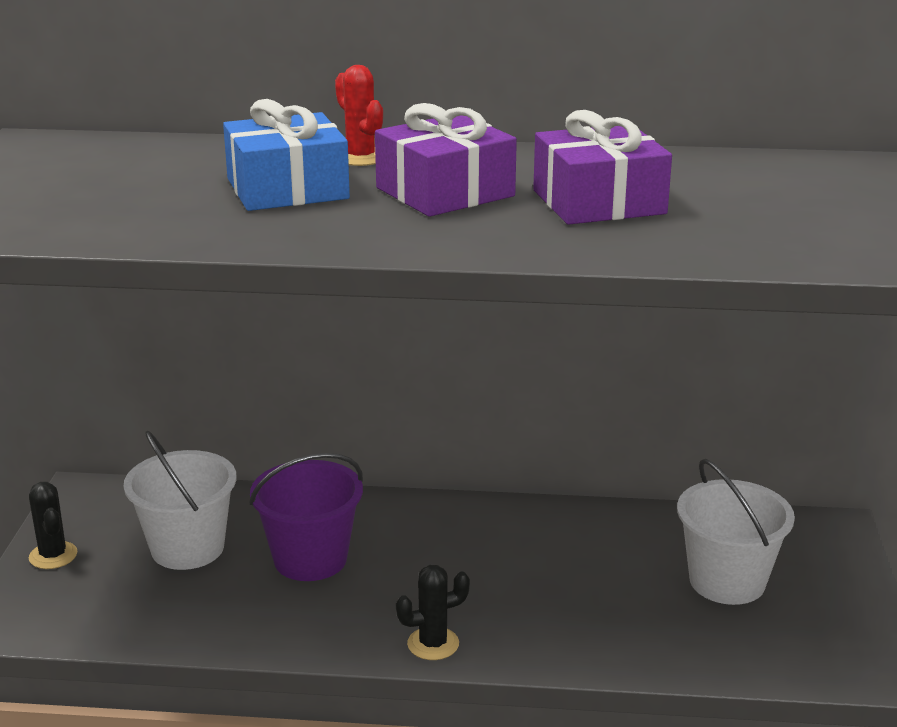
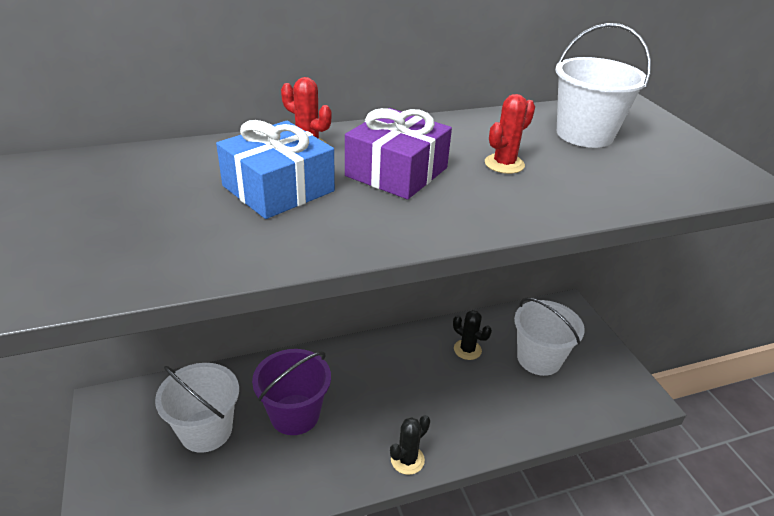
camera: 25 degrees left, 10 degrees up
(53, 555) = (107, 468): black cactus -> black cactus (467, 350)
(598, 202) = (504, 164): purple gift -> red cactus
(763, 187) = (584, 134): none -> white bucket

